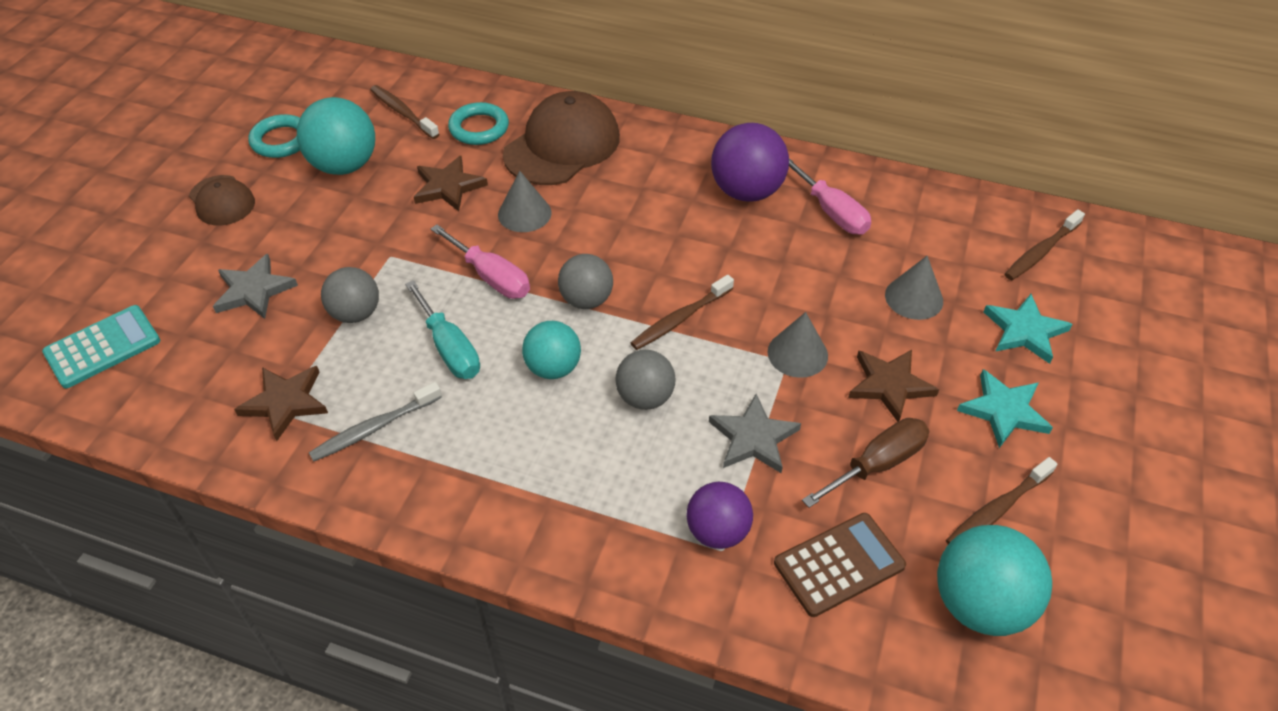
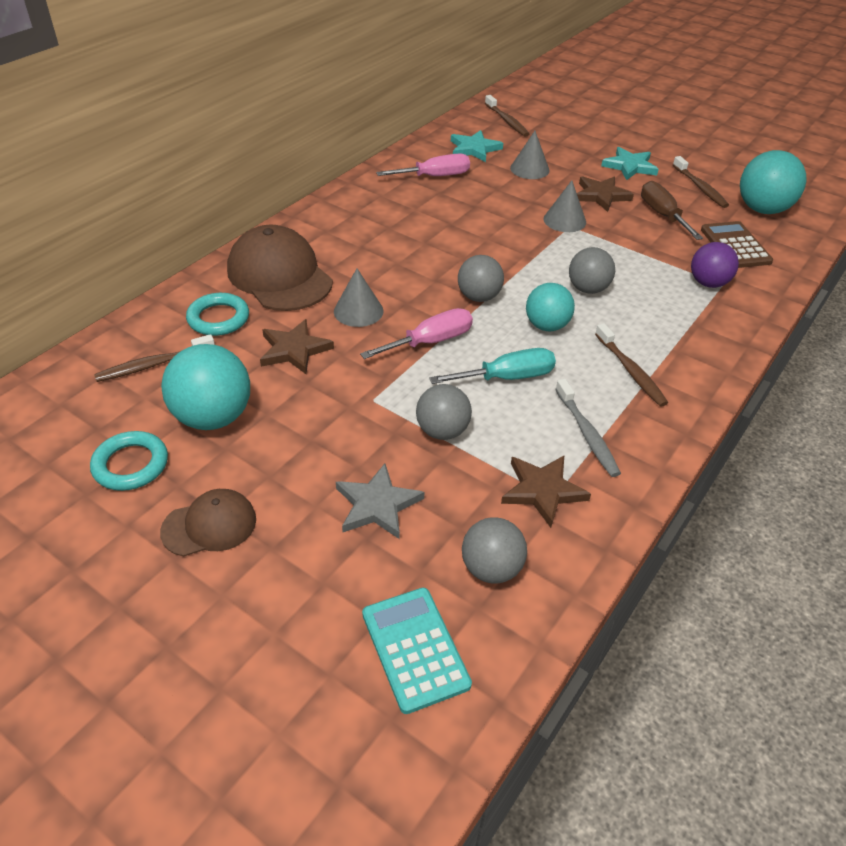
camera: 75 degrees left, 5 degrees down
(186, 380) = (491, 568): none -> grey ball
(680, 319) = (515, 259): brown toothbrush -> brown toothbrush (630, 371)
(746, 191) = (394, 203): purple ball -> none
(753, 438) = (634, 253): grey star -> none
(1024, 331) = (570, 144): turquoise star -> turquoise star (474, 149)

